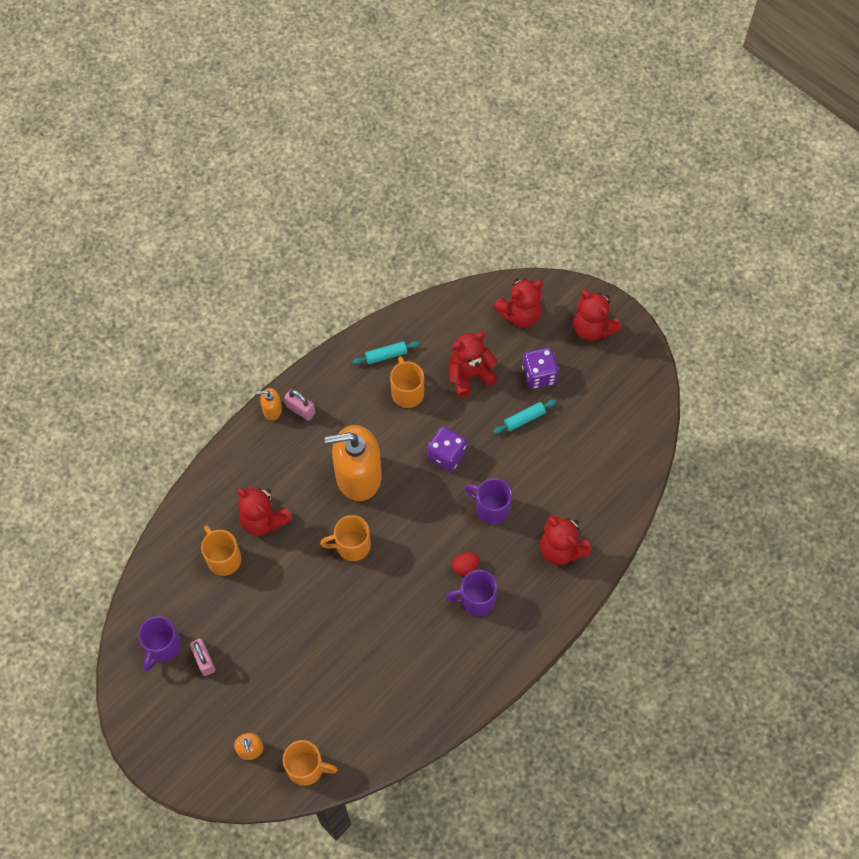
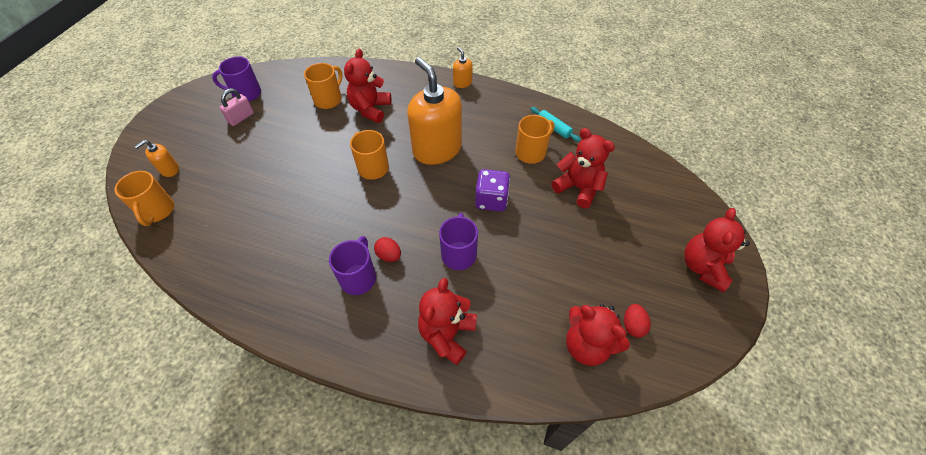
camera: 65 degrees right, 10 degrees down
(300, 410) = (472, 97): pink padlock -> none
(476, 599) = (358, 277): purple mug -> purple mug turned 45 degrees clockwise
(520, 314) = (665, 202): red teddy bear -> red teddy bear (587, 345)
(524, 419) = (566, 246): turquoise rolling pin -> none
(539, 375) = (618, 240): purple dice -> none
(615, 410) = (632, 325): none -> red egg

